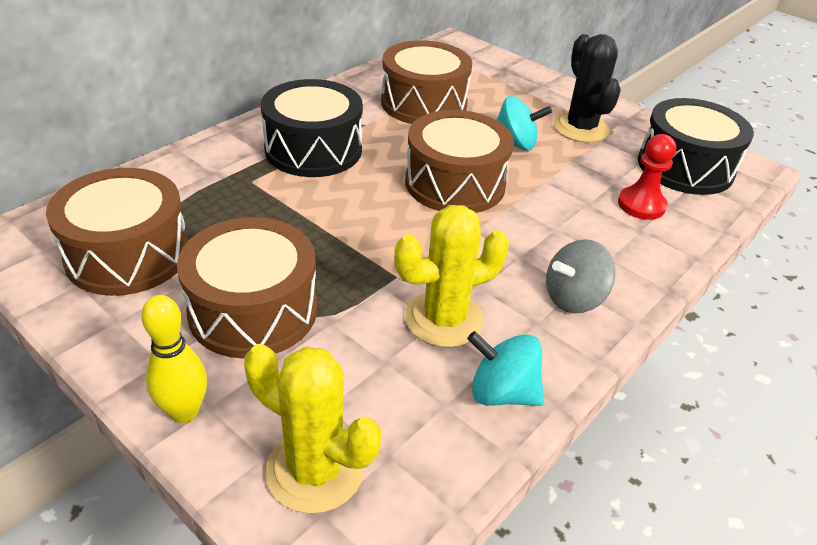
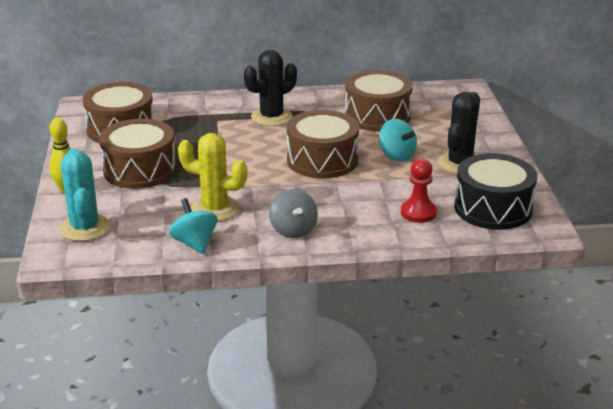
camera: 45 degrees right, 10 degrees down
(313, 149) = (271, 117): black drum -> black cactus
(315, 470) = (84, 228): yellow cactus -> turquoise cactus
(573, 298) = (293, 230): grey spinning top -> grey spinning top turned 120 degrees counterclockwise

